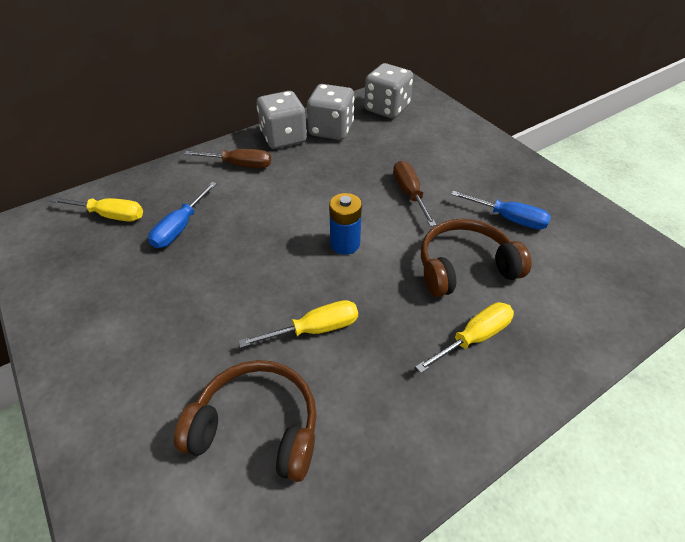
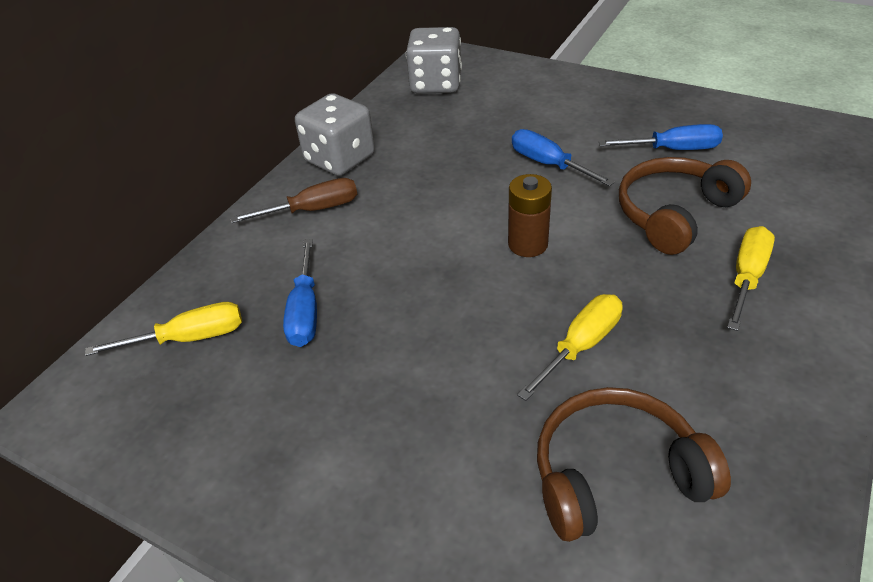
camera: 25 degrees left, 5 degrees down
(331, 130) = (391, 129): grey dice -> none
(345, 244) = (528, 244): blue battery -> brown battery
(410, 194) = (549, 164): brown screwdriver -> blue screwdriver

